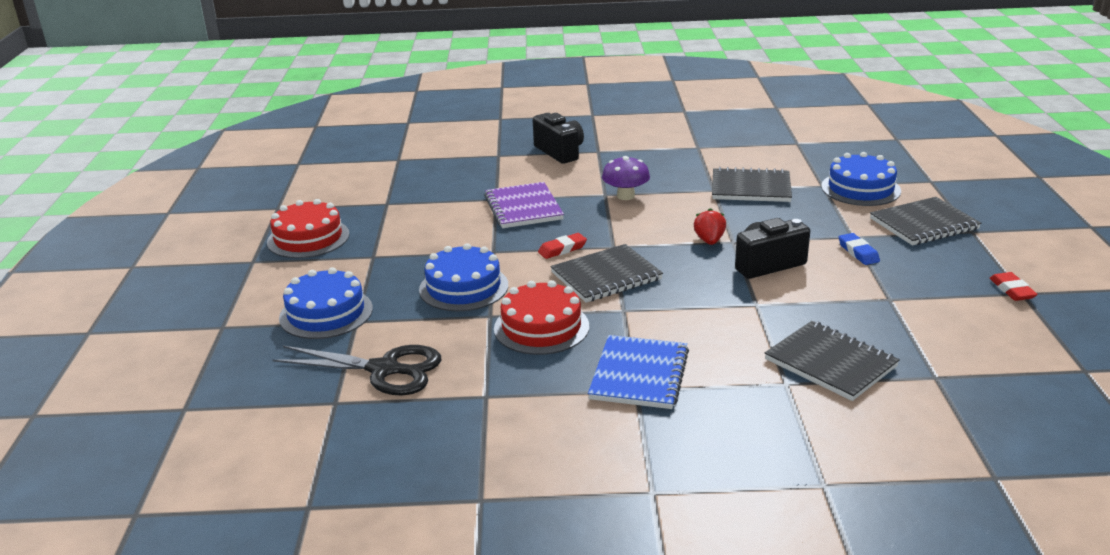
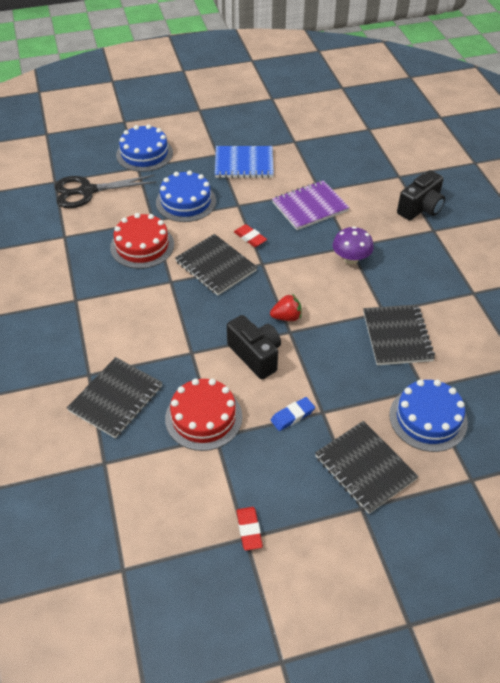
camera: 75 degrees right, 20 degrees up
(308, 238) = (234, 122): red cake -> red cake (203, 417)
(384, 370) = (87, 191): black scissors -> black scissors turned 75 degrees clockwise
(639, 375) = (92, 299): blue notebook -> blue notebook (244, 164)
(1012, 290) = (249, 530): red eraser -> red eraser turned 75 degrees counterclockwise

